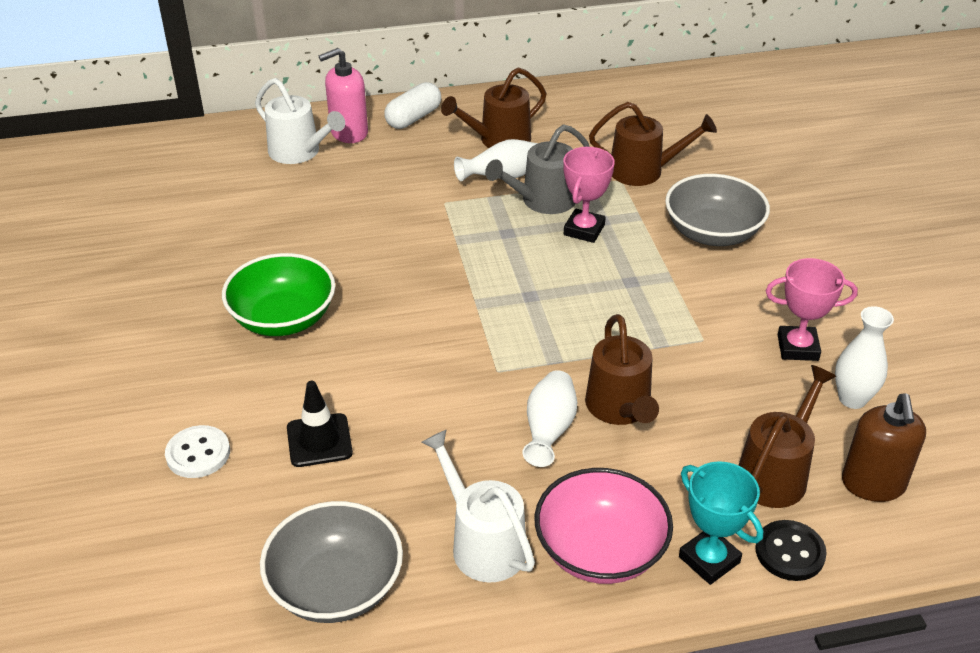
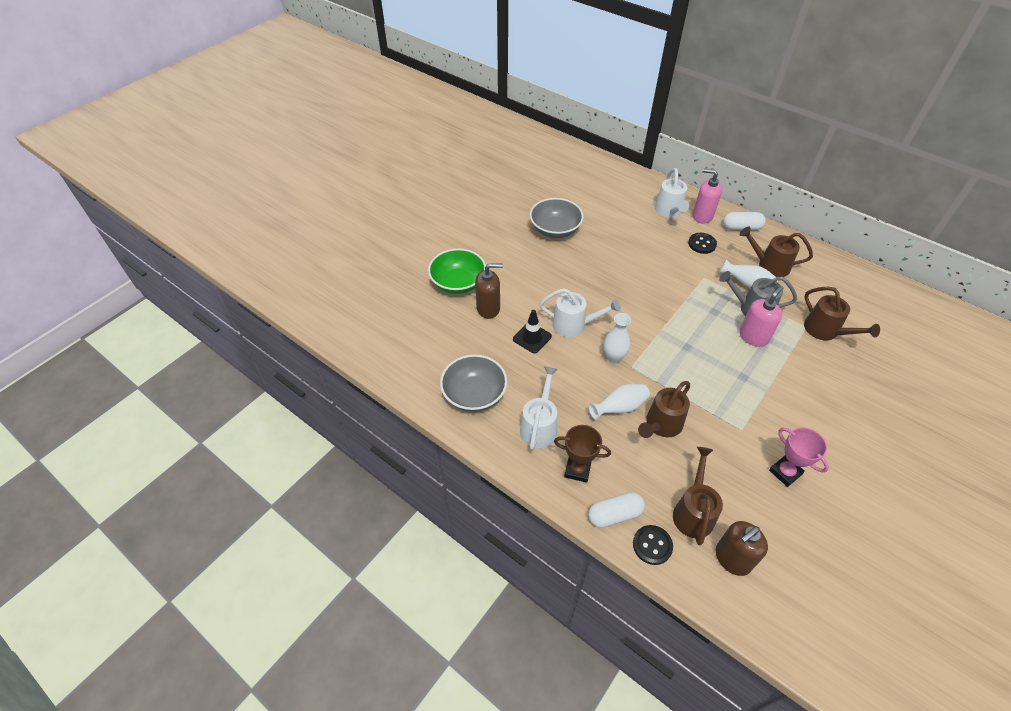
camera: 50 degrees right, 10 degrees up
(198, 453) = (488, 308): white button -> brown soap dispenser
(283, 318) = (576, 279): green bowl -> green bowl (458, 283)
(357, 378) = (574, 325): none -> white watering can
(391, 166) = (702, 244): none -> black button
(584, 230) = (753, 337): pink trophy -> pink soap dispenser
(600, 550) = (577, 470): pink bowl -> brown trophy
(709, 560) = (614, 514): turquoise trophy -> white capsule
(712, 233) = (819, 387): grey bowl -> grey bowl (555, 230)
(776, 472) = (693, 511): brown watering can -> brown watering can turned 75 degrees counterclockwise
(852, 399) = (779, 517): white vase -> white vase (613, 357)

